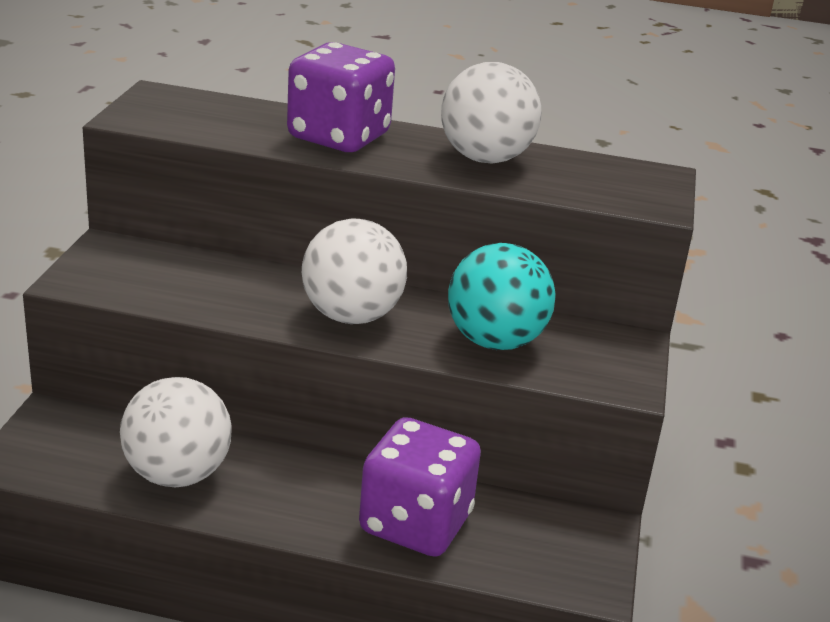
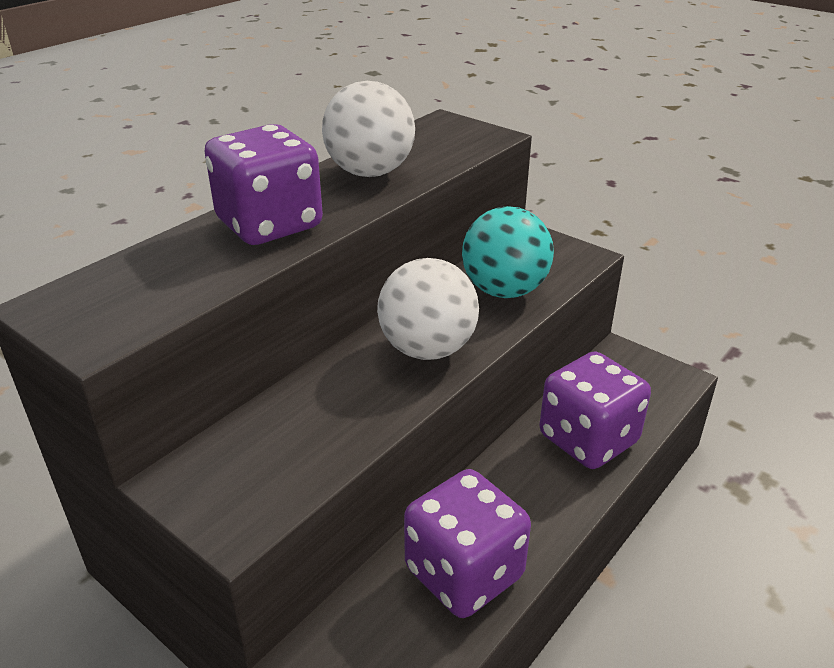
camera: 60 degrees left, 5 degrees up
(177, 474) = (464, 573): white ball -> purple dice

